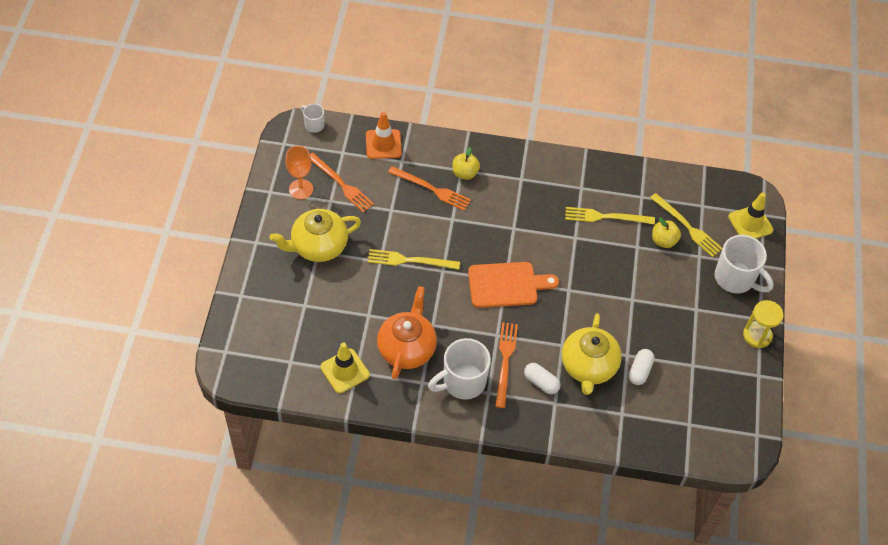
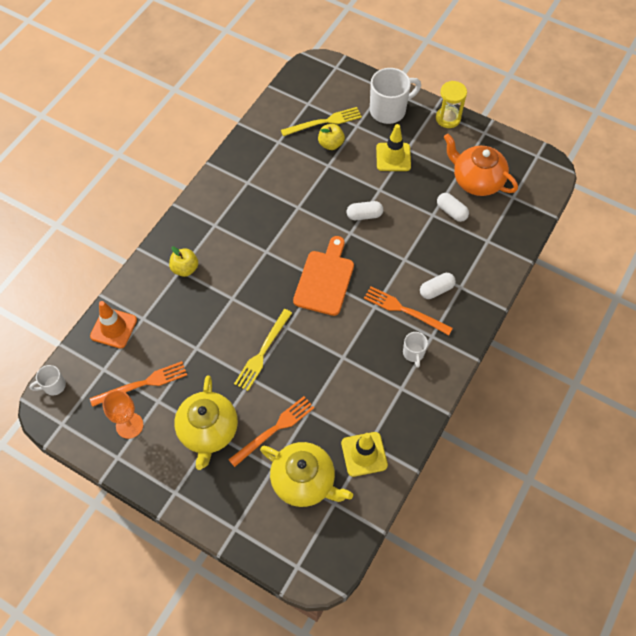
camera: 65 degrees left, 5 degrees up
(407, 348) = (360, 388): orange teapot -> orange teapot (476, 181)
(432, 189) = (189, 303): orange fork -> orange fork (274, 429)
(462, 382) = (413, 353): white mug -> white mug, size x0.52
(588, 367) = (433, 248): yellow teapot -> yellow teapot (304, 481)
(595, 295) = (364, 215): none -> white capsule
(605, 217) = (287, 176): yellow fork -> none
(750, 223) = (340, 79): yellow traffic cone -> yellow traffic cone (393, 157)

